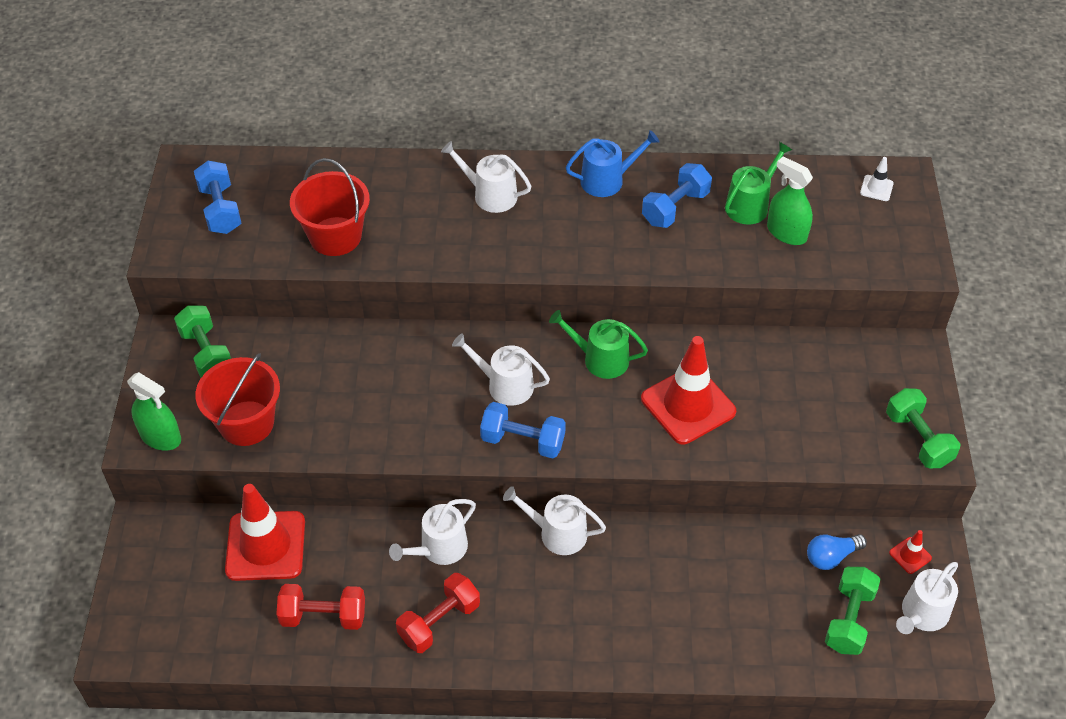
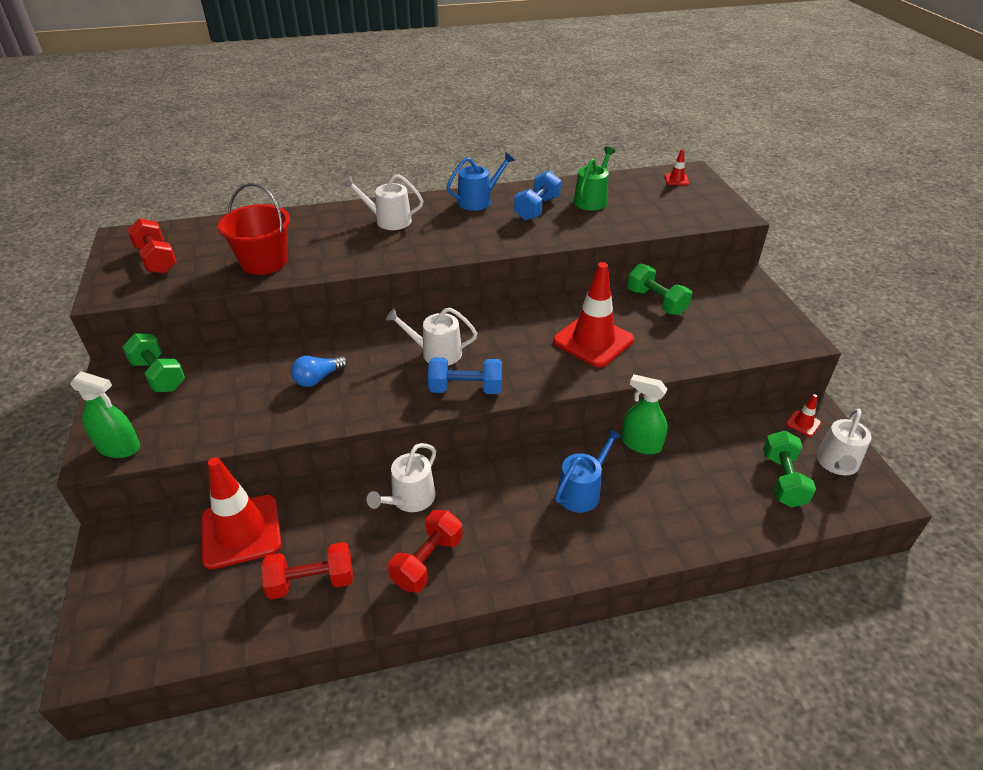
camera: 15 degrees left, 10 degrees down
(220, 210) = (157, 260): blue dumbbell -> red dumbbell
(246, 423) = (205, 421): red bucket -> none
(557, 533) = (512, 465): white watering can -> none
(600, 359) = (509, 323): green watering can -> none
(622, 581) = (582, 491): none -> blue watering can
(786, 233) = (626, 210): green spray bottle -> green spray bottle (641, 444)
(831, 557) = (744, 437): blue light bulb -> blue light bulb (318, 378)
(876, 188) = (676, 180): white traffic cone -> red traffic cone
(918, 439) = (780, 331): green dumbbell -> green dumbbell (656, 302)

